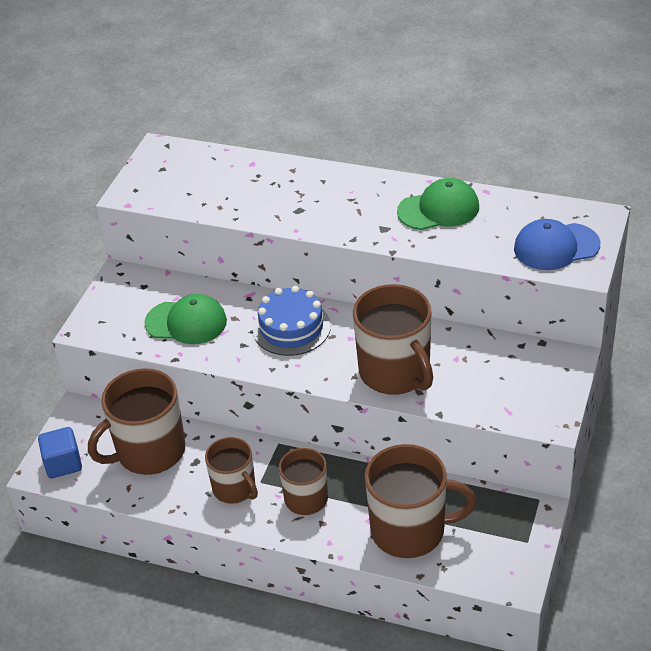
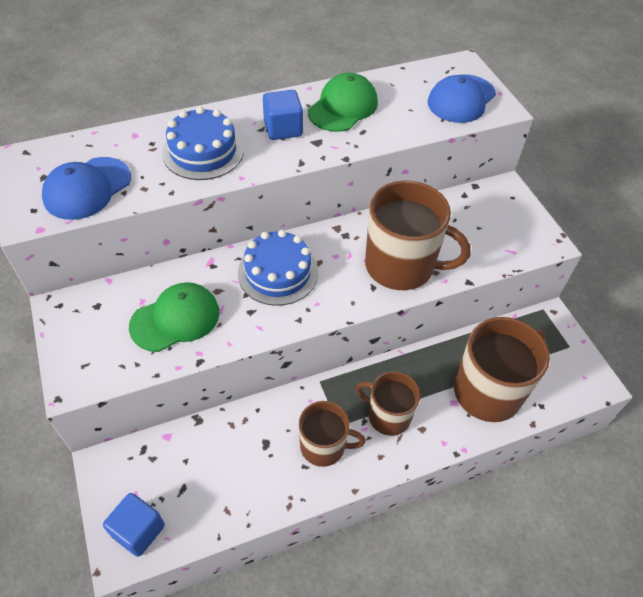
camera: 45 degrees left, 10 degrees up
(149, 451) = (214, 461): brown mug -> none
(182, 190) = (87, 188): none -> blue cap
(288, 198) = (203, 151): none -> blue cake
(368, 206) = (283, 129): none -> blue cube

